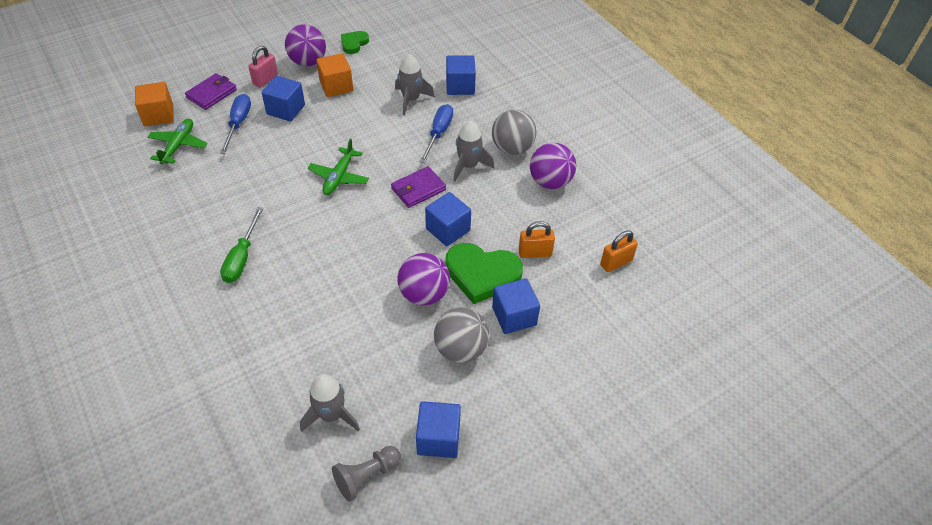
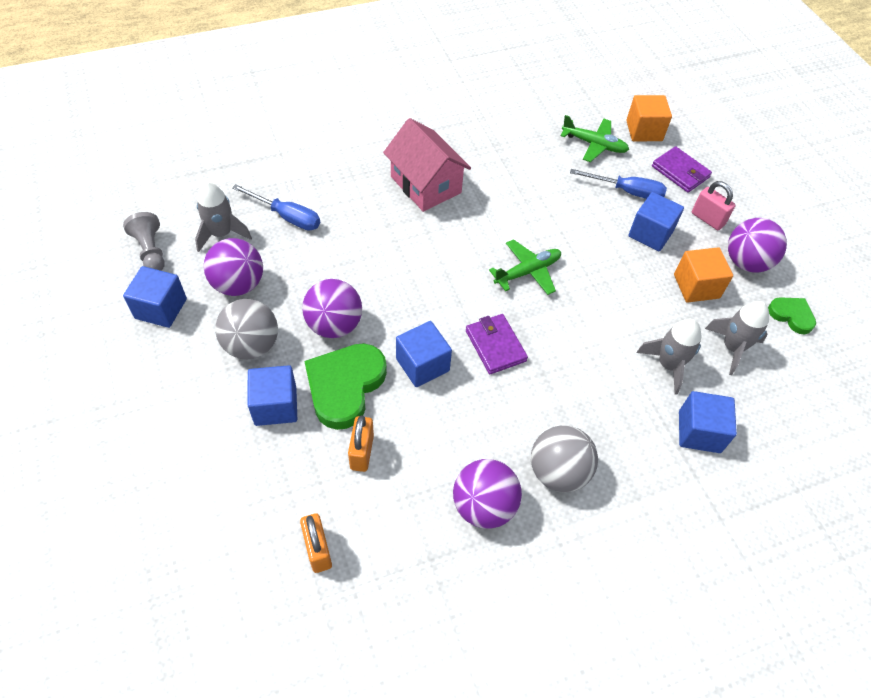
camera: 100 degrees right, 5 degrees up
(242, 258) = (425, 185): green screwdriver -> pink house
(339, 177) = (528, 272): green plane -> green plane turned 120 degrees clockwise
(395, 380) = (238, 284): none -> purple ball
(438, 133) = (597, 386): blue screwdriver -> blue screwdriver (287, 217)
(468, 166) = (529, 409): grey rocket -> grey rocket (732, 348)

